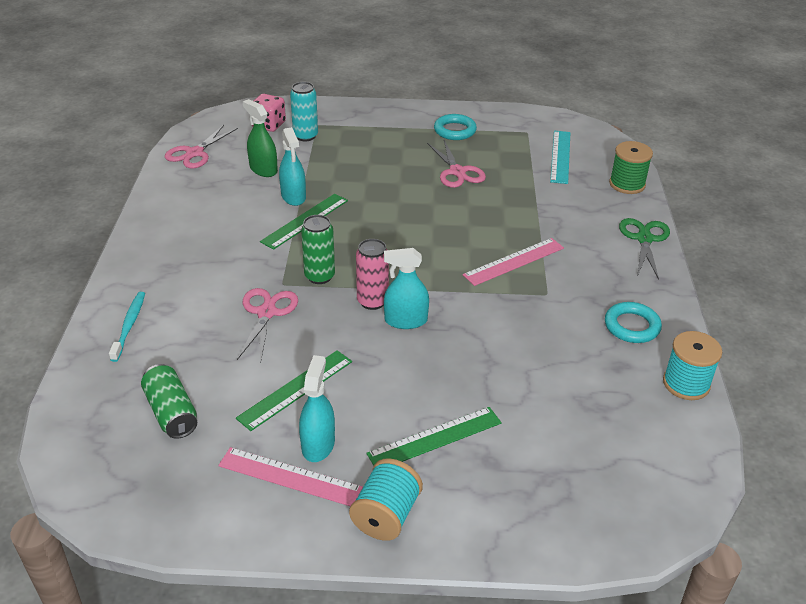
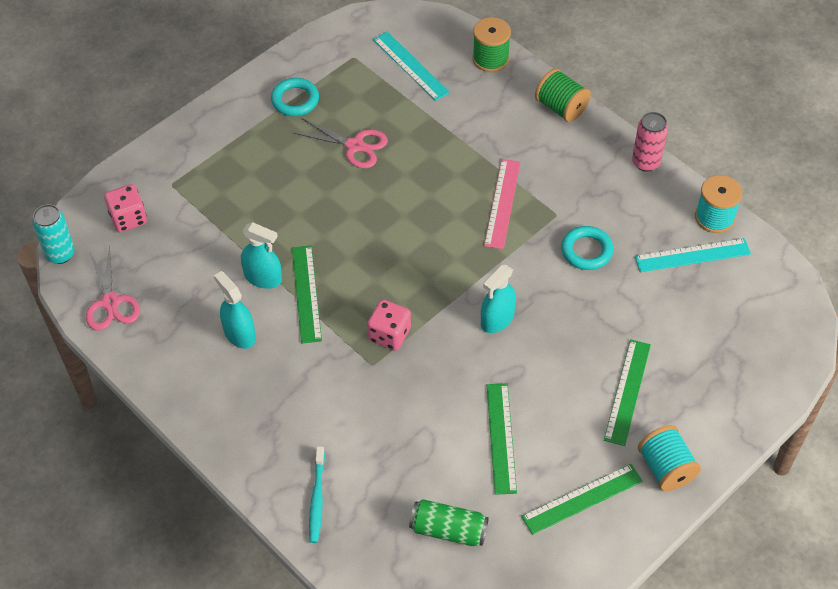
camera: 45 degrees left, 15 degrees up
(129, 325) = (317, 499): turquoise toothbrush -> turquoise toothbrush turned 135 degrees counterclockwise
(263, 169) = (197, 271): green spray bottle -> none
(266, 313) = (397, 398): pink scissors -> none
(290, 476) = (582, 498): pink ruler -> green ruler
(305, 136) = (179, 205): turquoise can -> turquoise can (60, 254)
(318, 444) = (568, 462): turquoise spray bottle -> turquoise spray bottle (239, 334)
(319, 276) = (389, 335): green can -> pink dice
(372, 301) = (455, 323): pink can -> pink can (646, 162)
(628, 393) = (692, 255): none -> turquoise ruler
(632, 326) = (637, 197): turquoise ring -> turquoise ring (586, 251)
(644, 239) = (561, 107): green scissors -> green spool

